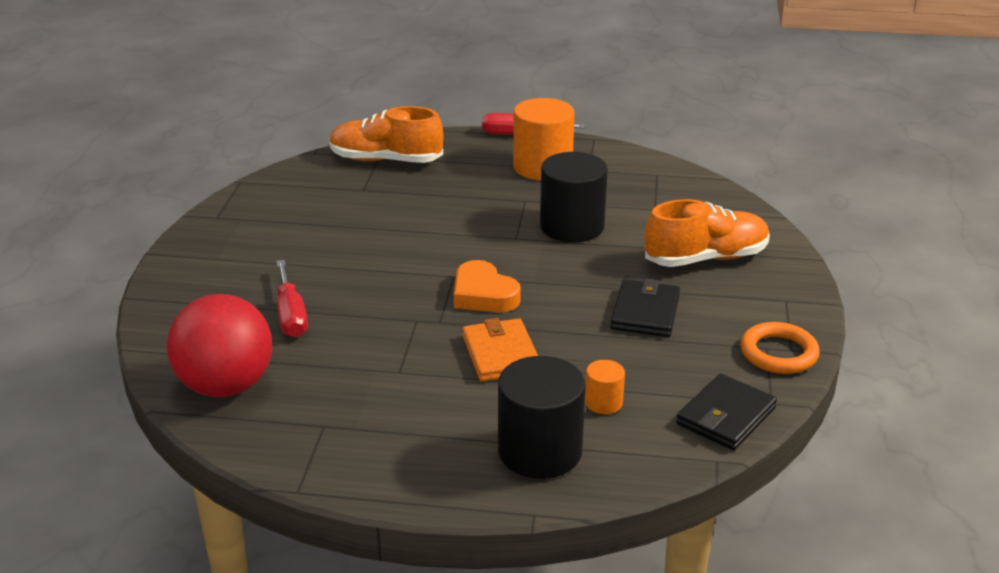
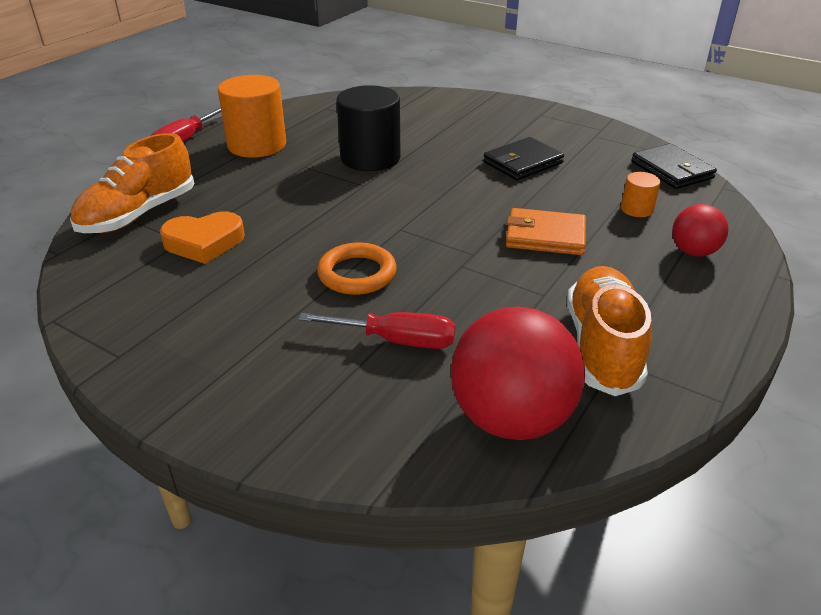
camera: 65 degrees left, 5 degrees up
(483, 294) = (444, 221): orange heart -> orange heart (204, 242)
(540, 451) = (693, 252): black cylinder -> red ball
(645, 312) = (523, 163): black wallet -> black wallet turned 75 degrees counterclockwise
(706, 258) = (465, 123): orange shoe -> orange shoe (602, 346)
(778, 353) = (604, 134): orange ring -> orange ring (357, 274)

